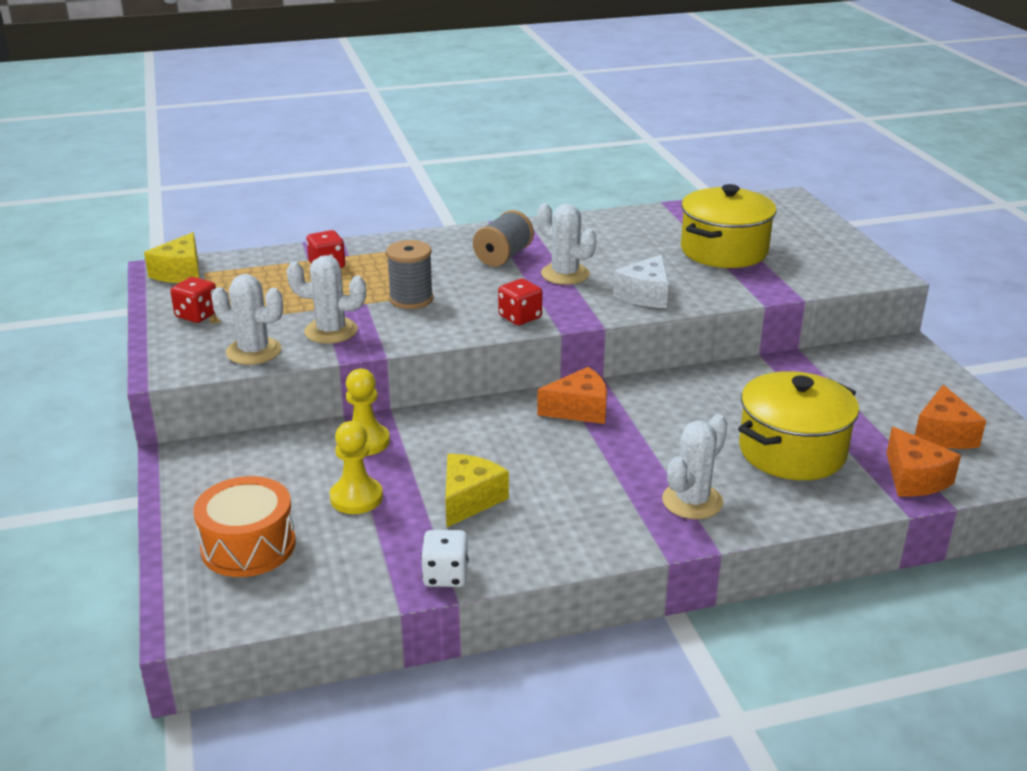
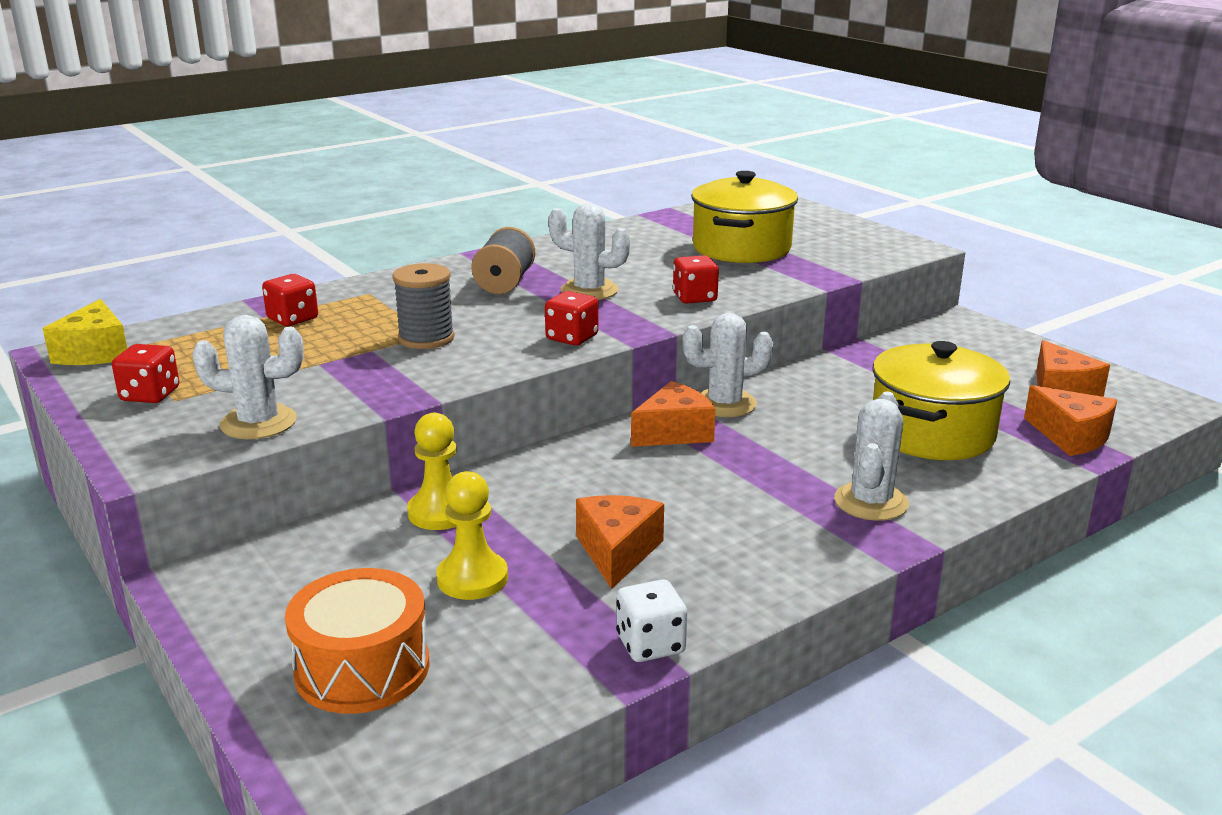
camera: 20 degrees left, 5 degrees down
(331, 331) = (348, 385): white cactus -> white cactus (725, 404)
(469, 500) = (617, 552): yellow cheese -> orange cheese
(645, 295) = (694, 298): white cheese -> red dice

